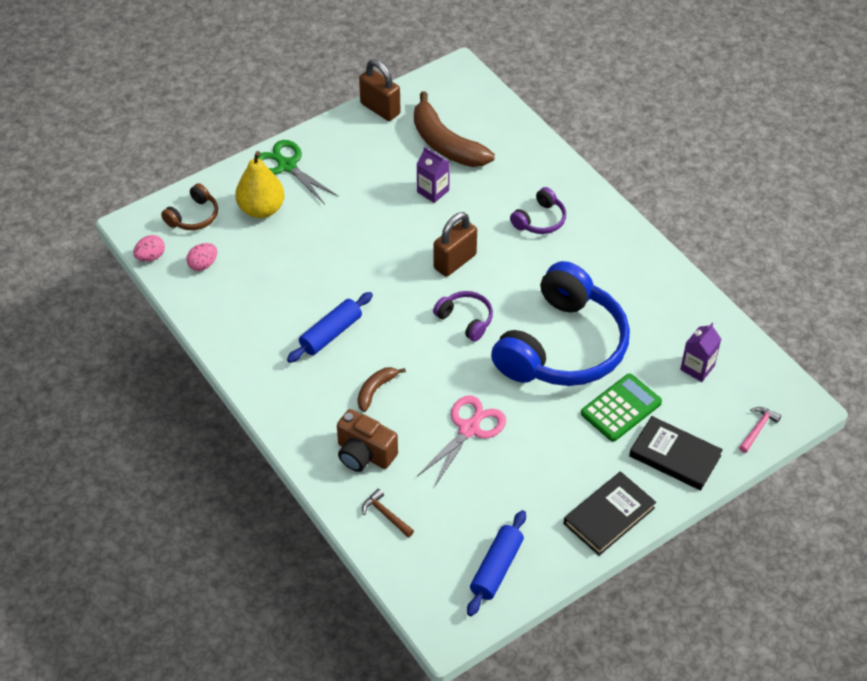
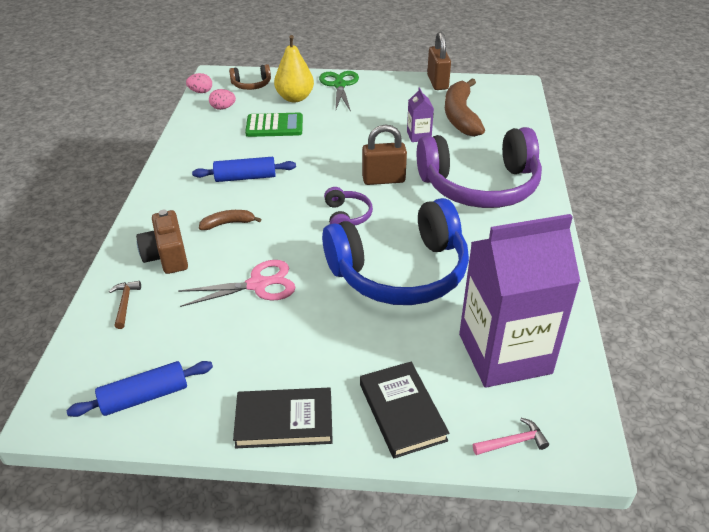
camera: 40 degrees right, 10 degrees down
(540, 220) = (480, 186): purple headphones -> purple headphones, size x2.36
(621, 408) = (397, 343): green calculator -> green calculator (274, 126)
(697, 368) = (504, 353): purple carton -> purple carton, size x2.45

